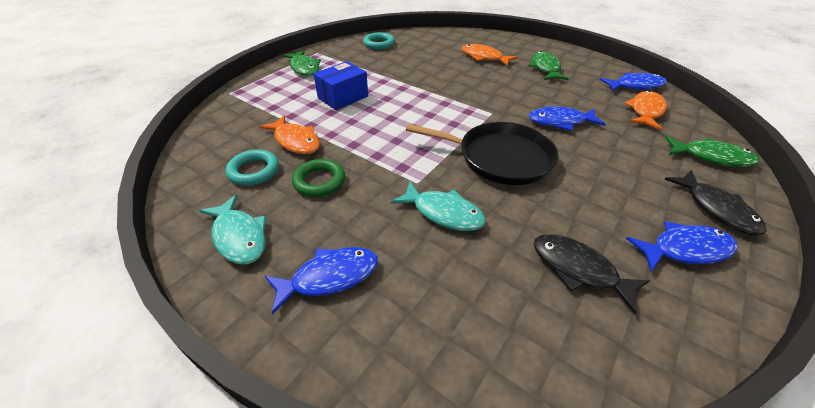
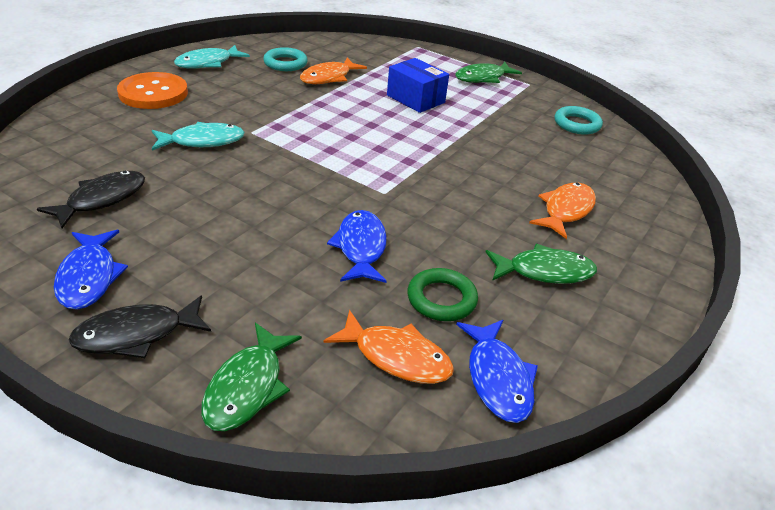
camera: 85 degrees right, 5 degrees down
(319, 181) = (264, 88): green ring -> green ring (441, 299)
(330, 277) = (153, 93): blue fish -> orange button
(443, 213) = (203, 141): turquoise fish -> turquoise fish turned 135 degrees counterclockwise
(499, 157) = (282, 183): black pan -> none

